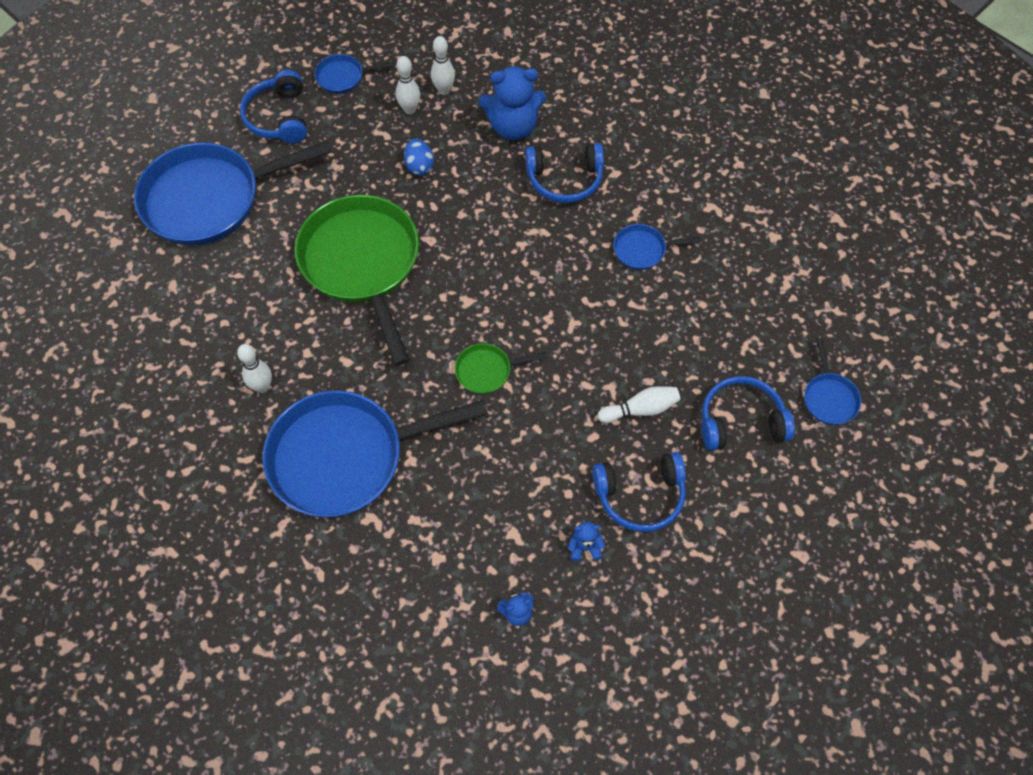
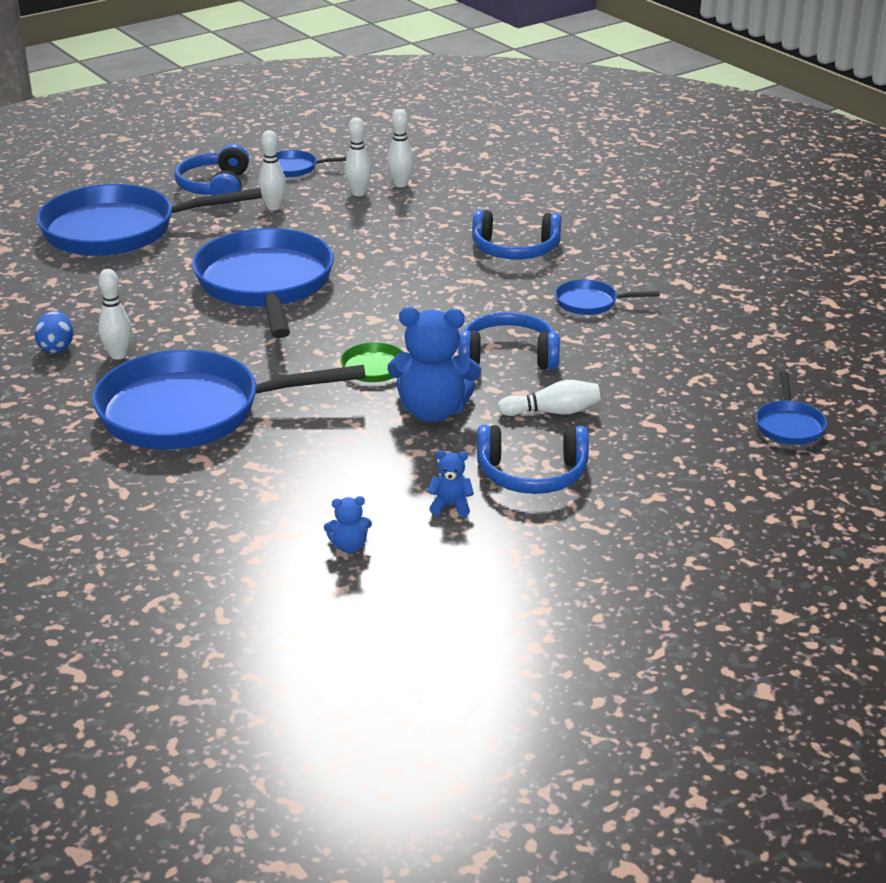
camera: 10 degrees right, 30 degrees down
(339, 142) = (273, 207): none -> white bowling pin
(362, 264) = (265, 285): green pan -> blue pan
(419, 166) = (355, 228): blue egg -> blue egg (56, 348)
(513, 127) = (468, 212): blue teddy bear -> blue teddy bear (433, 412)
(741, 421) = (673, 432): blue headphones -> blue headphones (508, 356)

